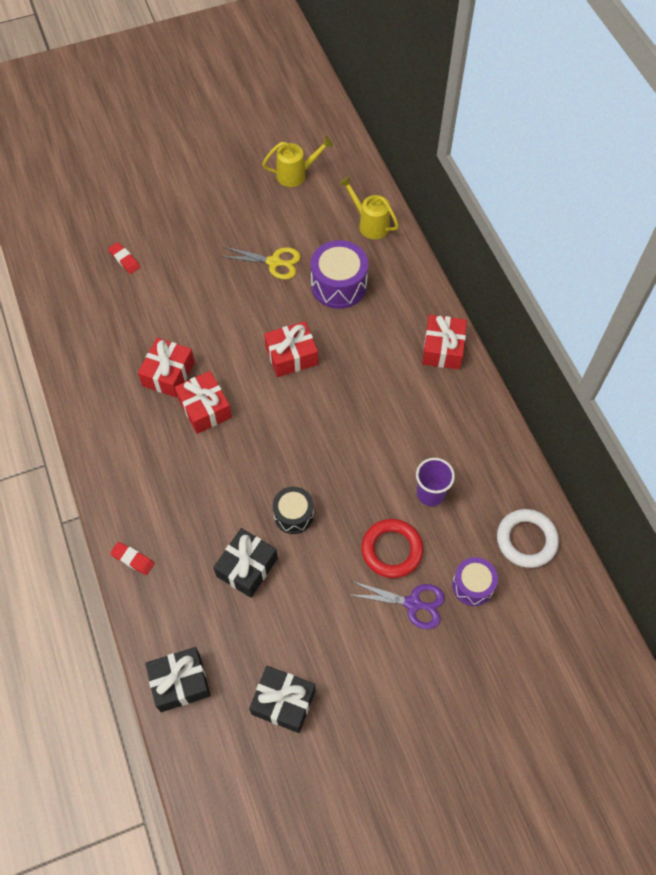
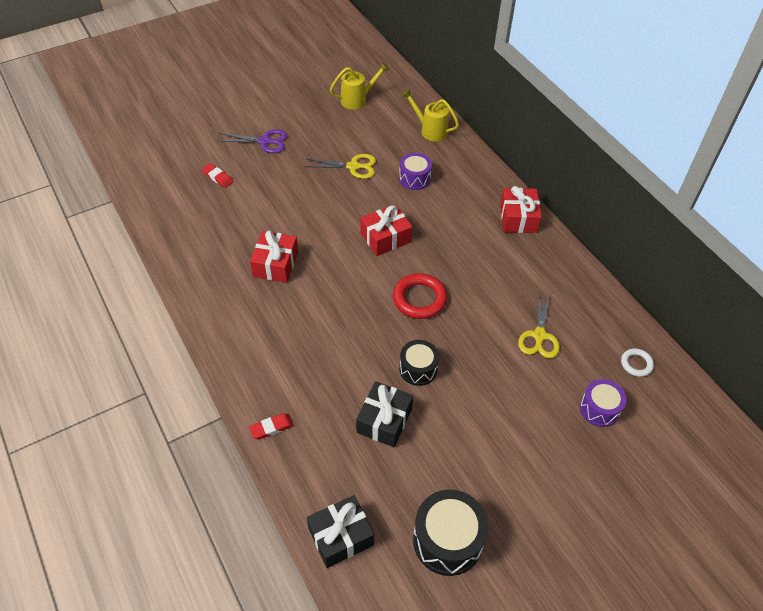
camera: 10 degrees left, 10 degrees down
(133, 559) = (271, 428): red eraser -> red eraser turned 45 degrees counterclockwise
(205, 408) = (315, 289): red gift -> none
(283, 702) = (447, 540): black gift -> black drum
(339, 285) = (414, 178): purple drum -> purple drum, size x0.63
(392, 550) = (517, 388): red ring -> red ring (419, 299)
(412, 603) = (548, 432): purple scissors -> purple scissors (264, 141)
(430, 493) = (539, 335): purple cup -> yellow scissors
(526, 540) = (636, 364): white ring -> white ring, size x0.56

